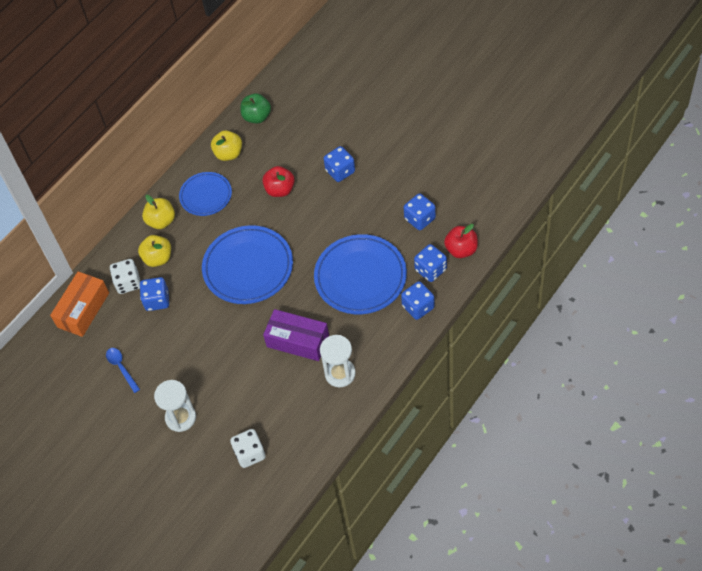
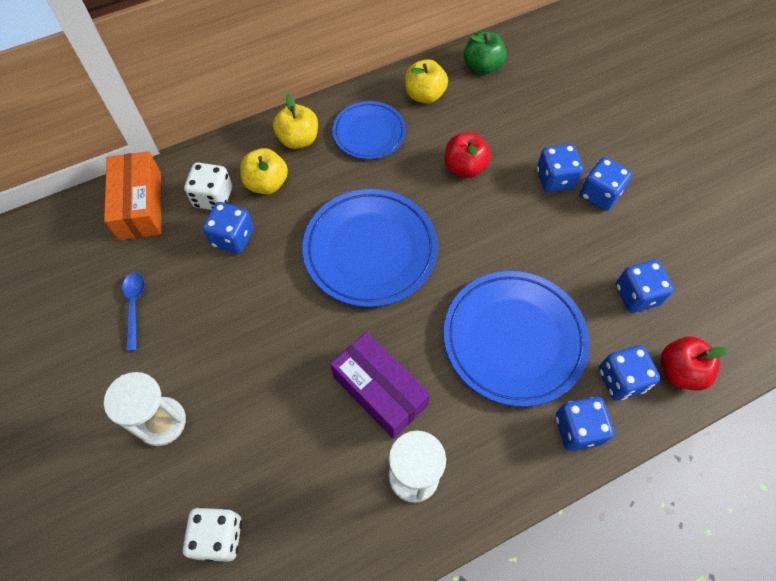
camera: 20 degrees right, 5 degrees up
(83, 310) = (140, 205): orange box -> orange box turned 60 degrees counterclockwise
(372, 168) = (599, 194): none -> blue dice

